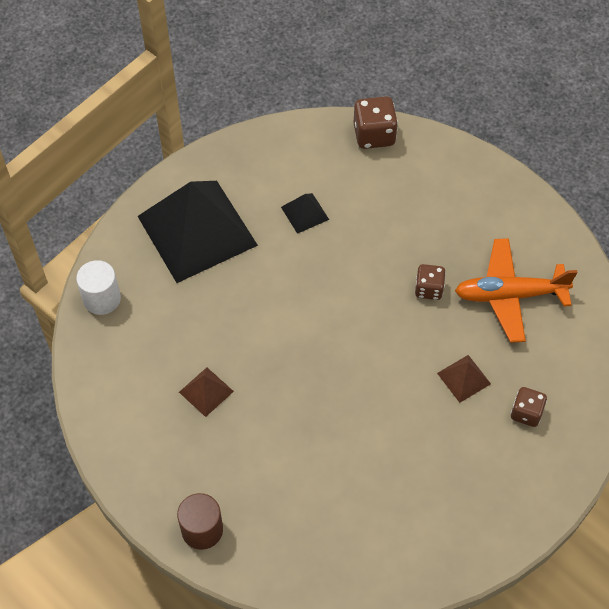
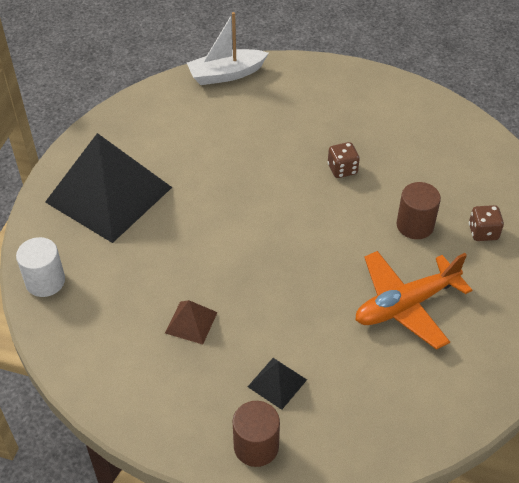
camera: 25 degrees left, 10 degrees down
(304, 213) = (200, 149): black pyramid -> black pyramid (277, 383)
(374, 135) = (226, 74): brown dice -> white boat
(464, 378) = (415, 225): brown pyramid -> brown cylinder
(510, 295) = (411, 151): orange plane -> orange plane (406, 305)

